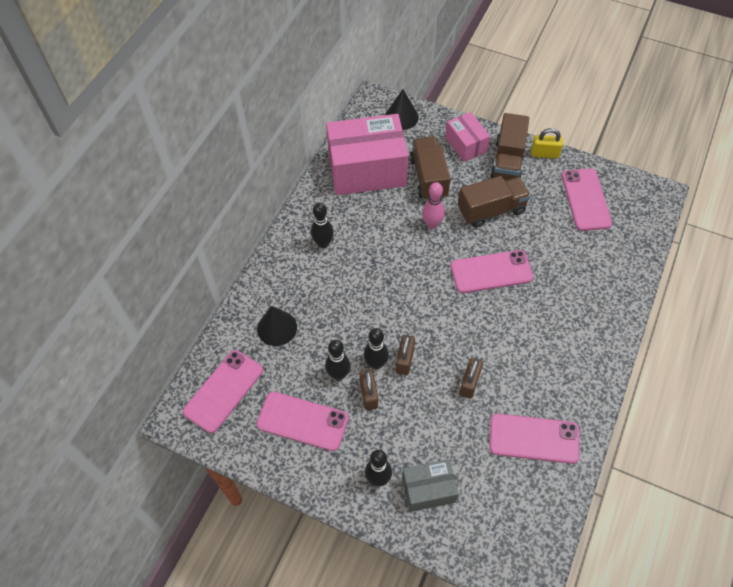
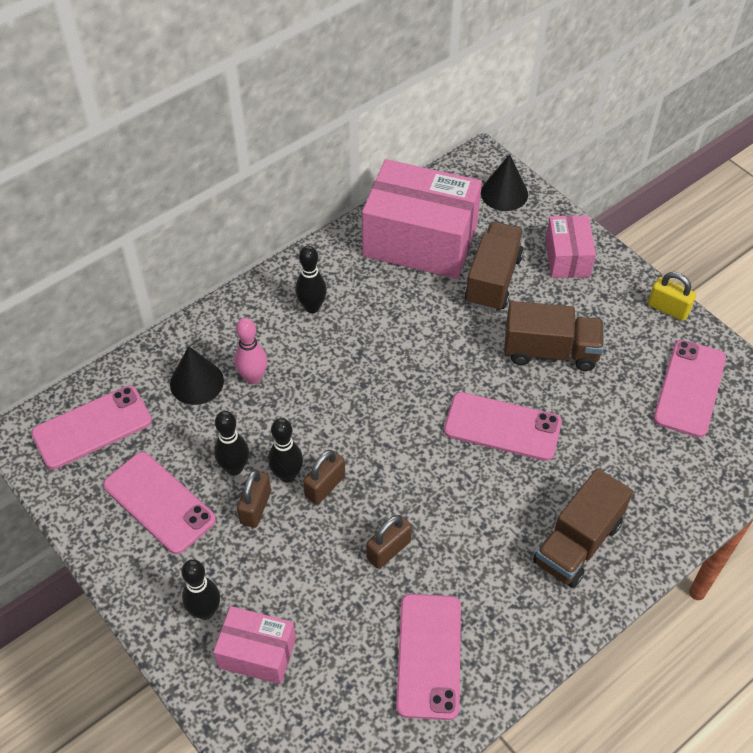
camera: 25 degrees right, 5 degrees down
(428, 490) = (257, 653): grey box -> pink box
(432, 224) = (462, 338): pink bowling pin -> pink bowling pin (253, 377)
(507, 161) = (611, 299): brown truck -> brown truck (577, 543)
(534, 438) = (429, 655): pink phone -> pink phone turned 60 degrees clockwise

